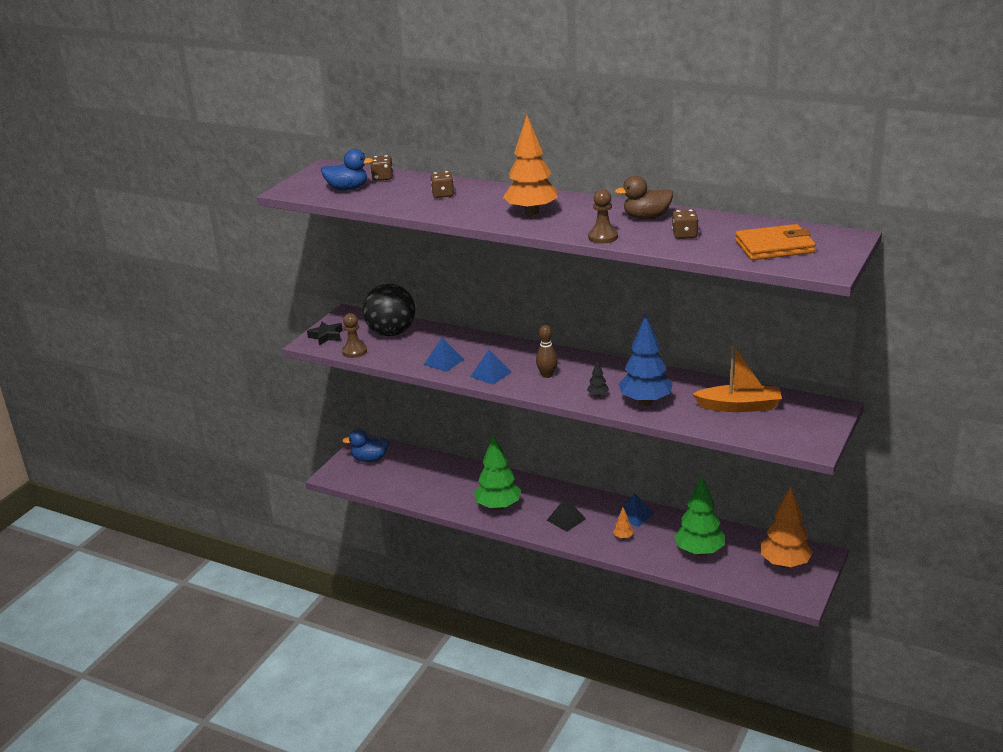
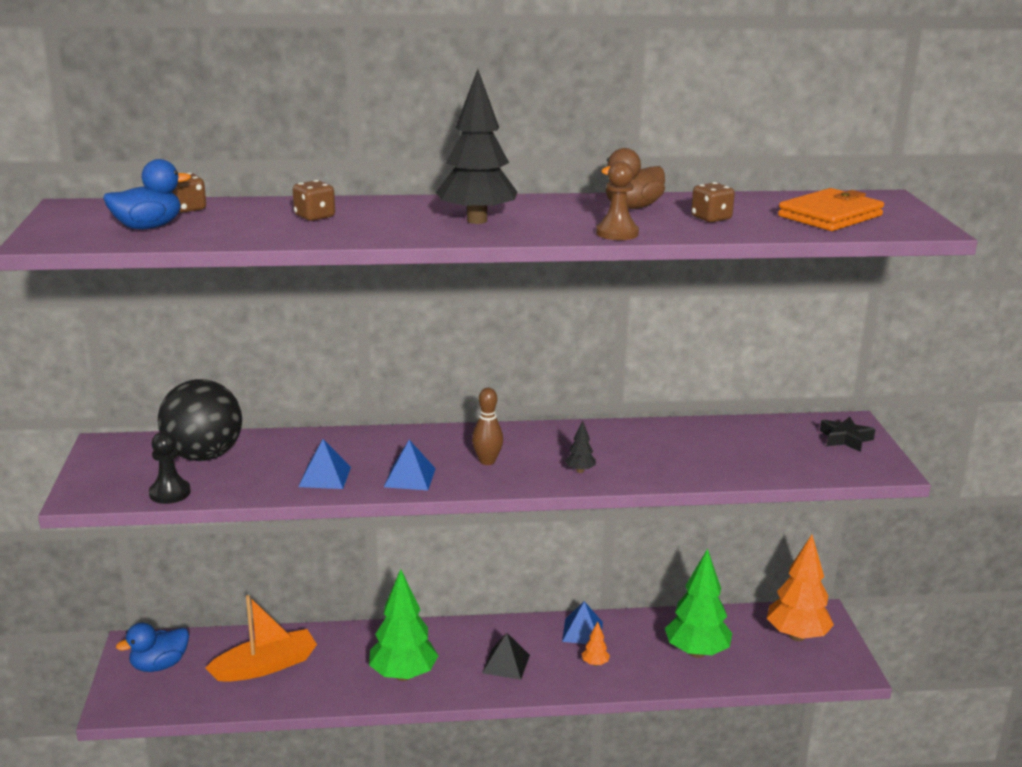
camera: 35 degrees left, 5 degrees down
(326, 336) = (100, 482): black star -> black star (845, 439)
(354, 351) = (170, 493): brown pawn -> black pawn
(531, 212) = (476, 220): orange tree -> black tree
(645, 402) = (646, 465): blue tree -> none
(739, 406) = (755, 444): orange boat -> orange boat (265, 666)

